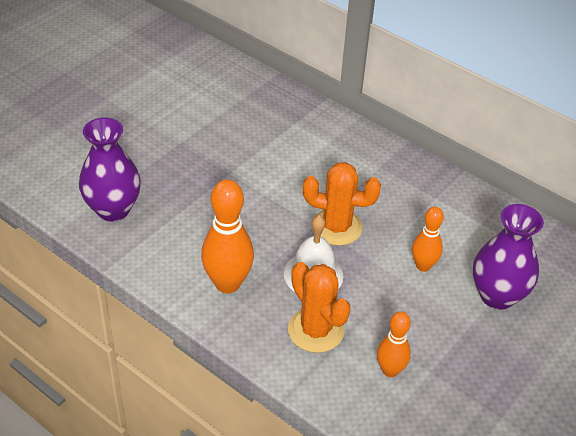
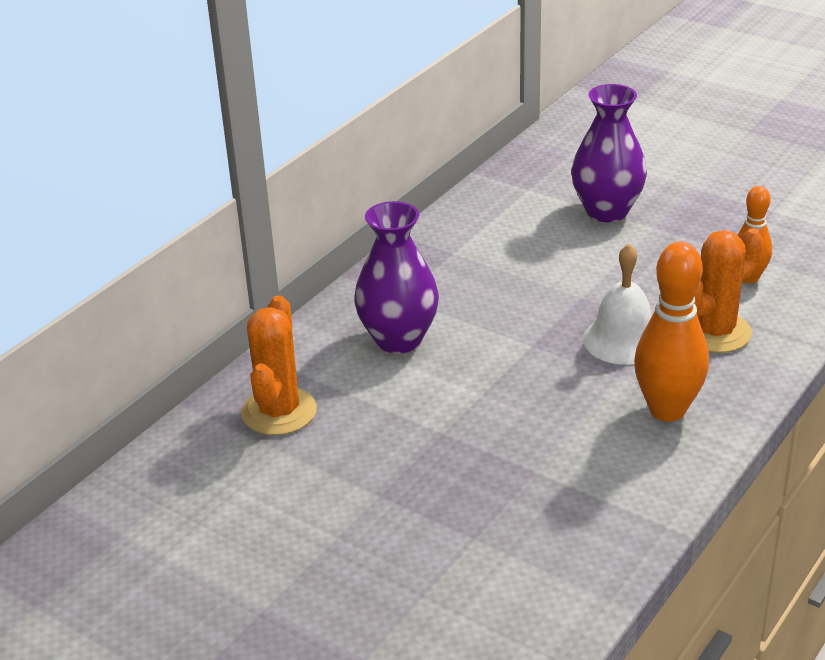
camera: 90 degrees left, 10 degrees down
(113, 209) = (556, 547): purple vase -> purple vase (398, 339)
(336, 227) = (531, 326): orange cactus -> orange cactus (279, 412)
(423, 266) = (578, 259): orange bowling pin -> none

